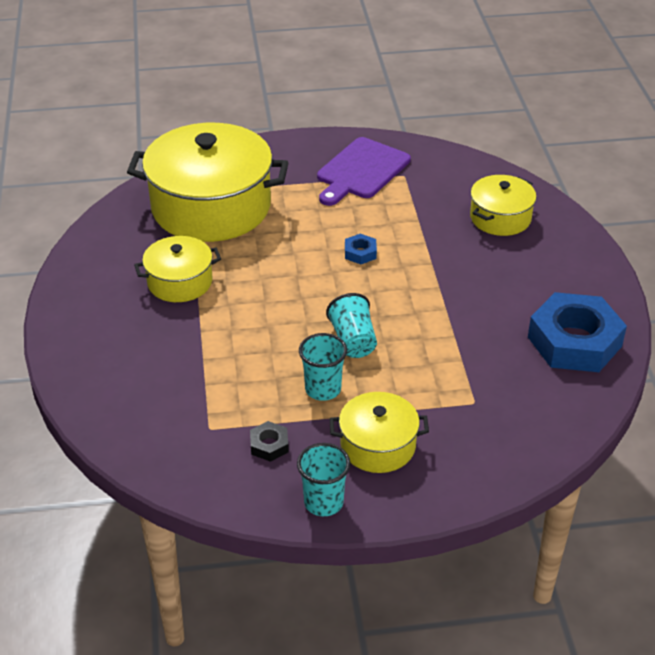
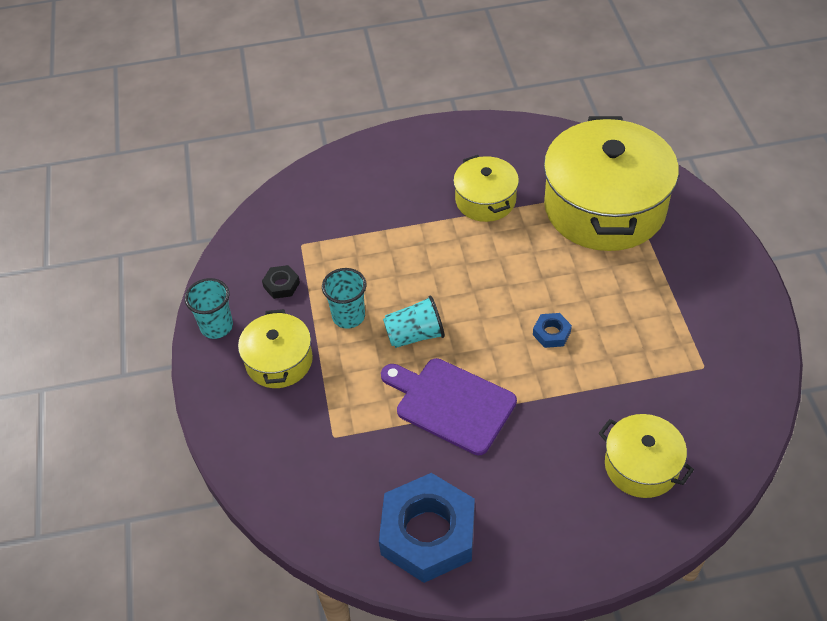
camera: 90 degrees right, 10 degrees up
(361, 171) = (701, 326): purple cutting board -> purple cutting board (451, 404)

